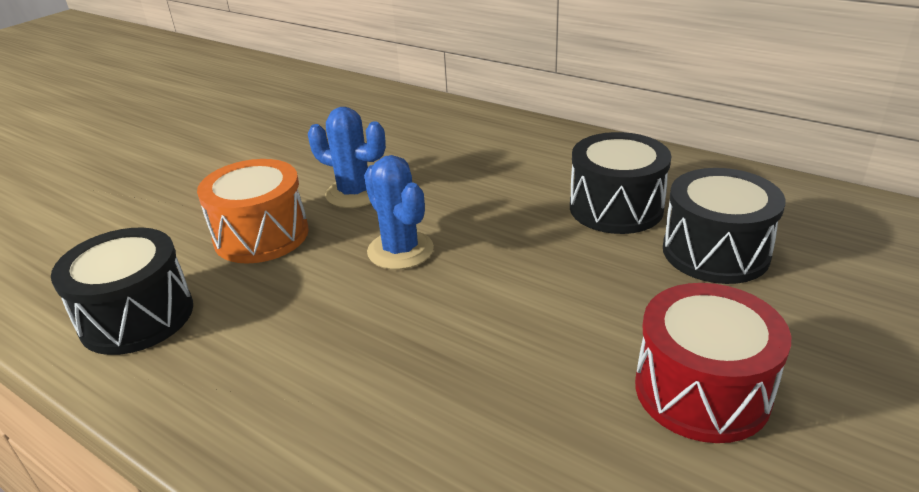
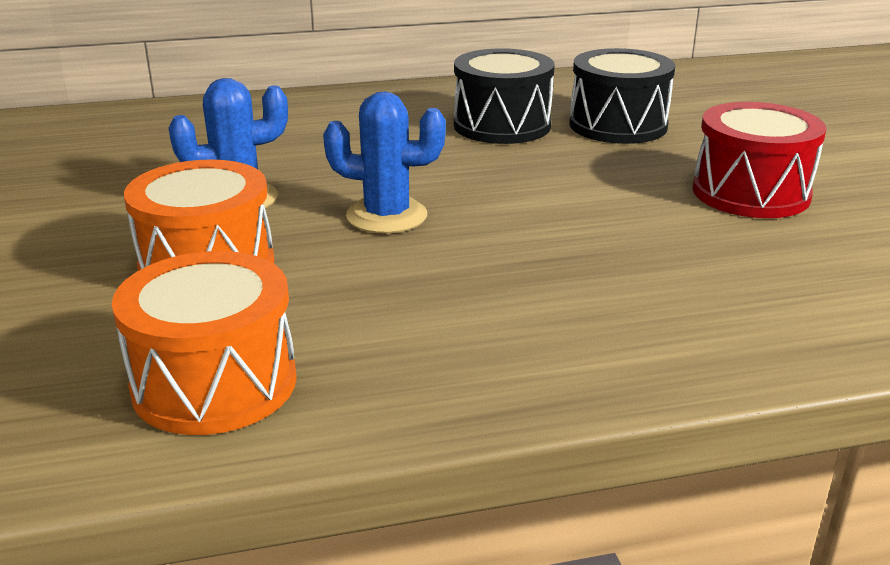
camera: 50 degrees left, 5 degrees down
(137, 317) = (214, 383): black drum -> orange drum

